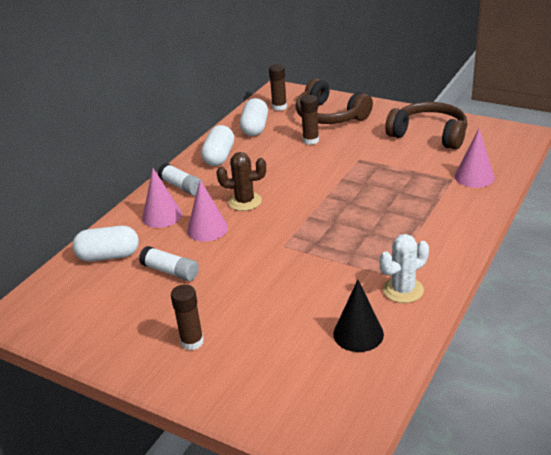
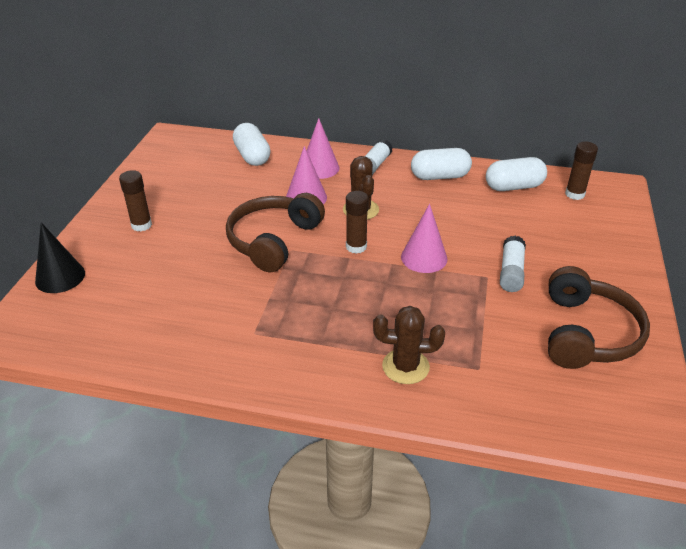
camera: 70 degrees right, 5 degrees up
(170, 271) = (236, 192): white glue stick -> white glue stick (511, 272)
(310, 140) = (509, 231): brown glue stick -> brown glue stick (356, 247)
(330, 116) = (580, 236): brown headphones -> brown headphones (273, 241)
(358, 334) = (155, 323): black cone -> black cone (60, 277)
(403, 290) = (228, 347): white cactus -> none
(444, 207) = (405, 366): none -> brown cactus
(474, 177) = (494, 391): pink cone -> pink cone (424, 258)

